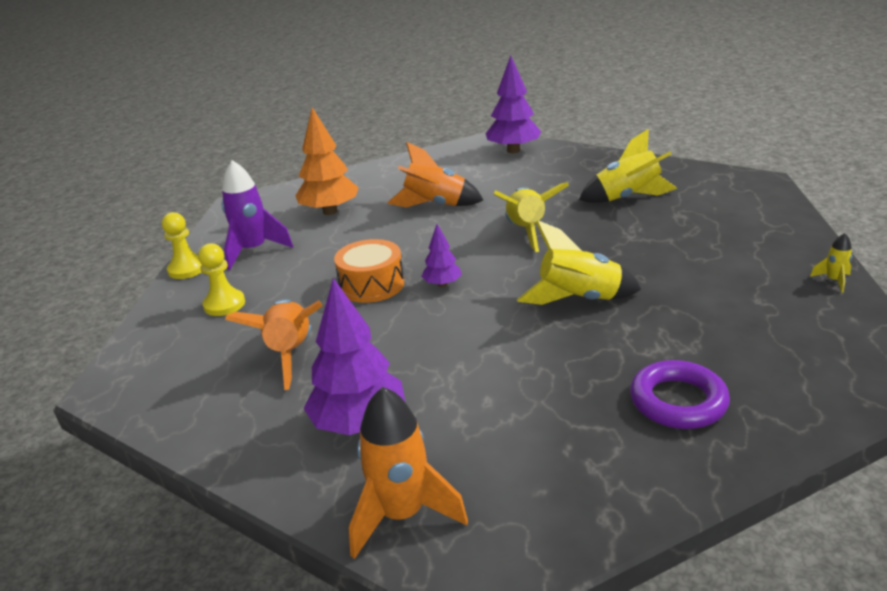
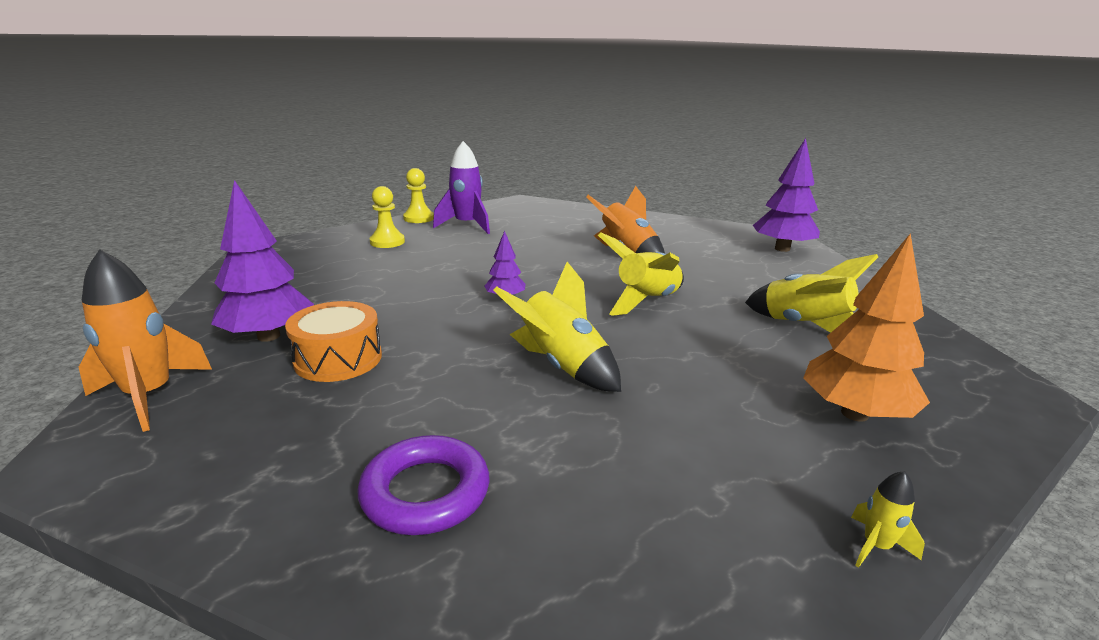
camera: 45 degrees right, 5 degrees down
(291, 354) = (344, 282): orange rocket -> none
(330, 211) = (556, 226): orange tree -> orange tree (854, 413)
(372, 285) = (470, 274): orange drum -> orange drum (338, 359)

